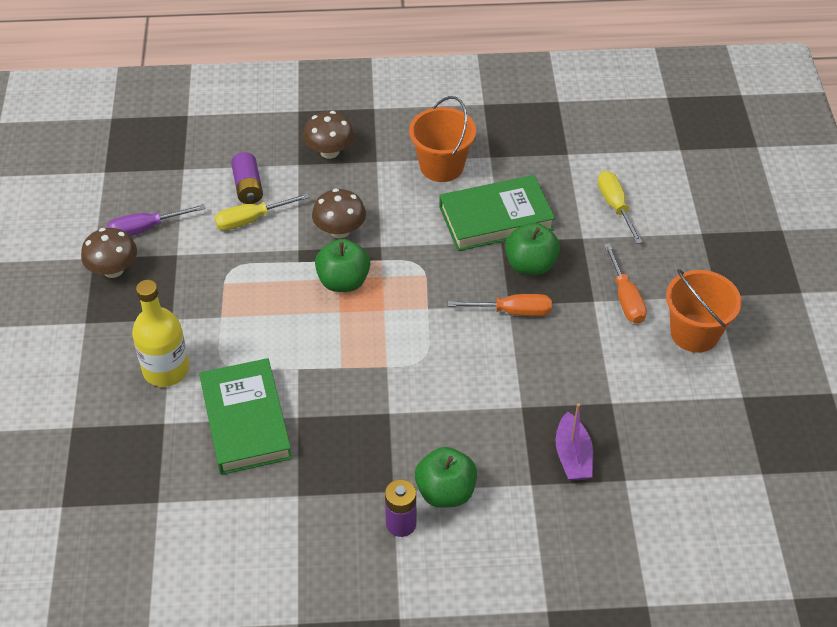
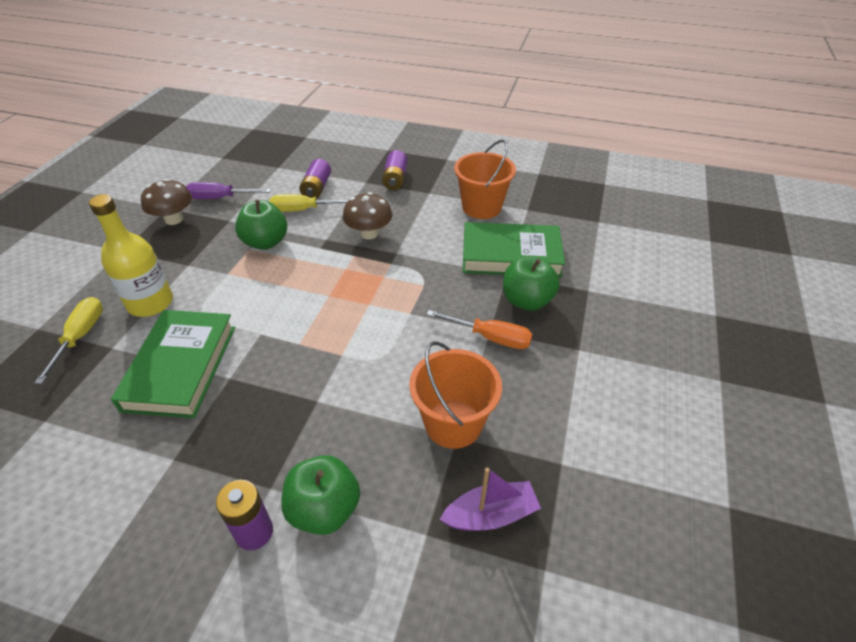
camera: 20 degrees right, 5 degrees down
(329, 151) = (395, 179): brown mushroom -> purple battery
(343, 281) = (347, 272): green apple -> green apple (265, 242)
(572, 456) = (490, 515): purple boat -> purple boat turned 120 degrees counterclockwise
(615, 206) = (630, 271): yellow screwdriver -> yellow screwdriver (80, 337)
(625, 298) = (614, 355): orange screwdriver -> none
(694, 333) = (684, 413): orange bucket -> orange bucket (453, 423)

